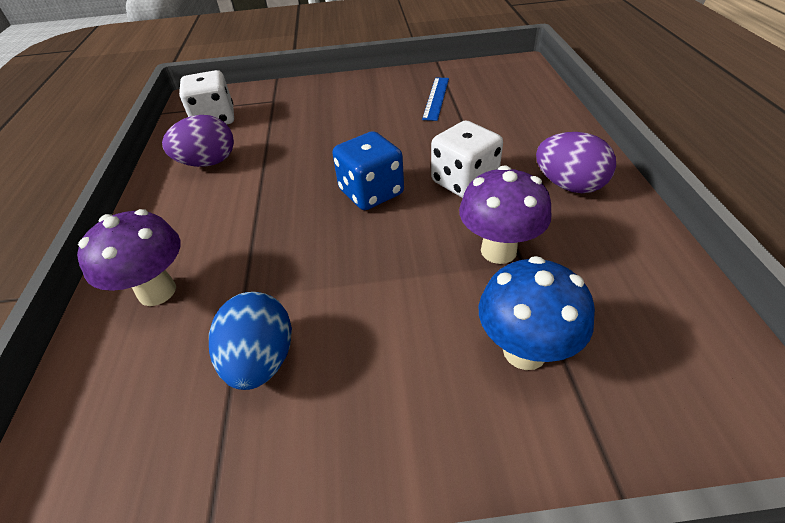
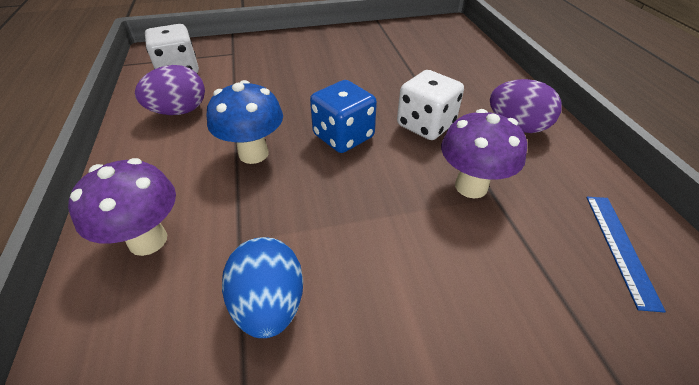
camera: 10 degrees left, 0 degrees up
(436, 98) = (383, 51): blue ruler -> blue ruler (620, 247)
(524, 351) = (517, 278): blue mushroom -> blue mushroom (253, 154)

